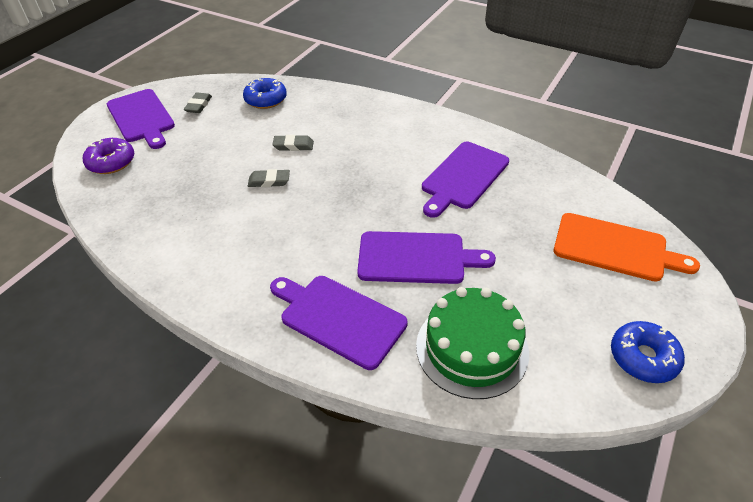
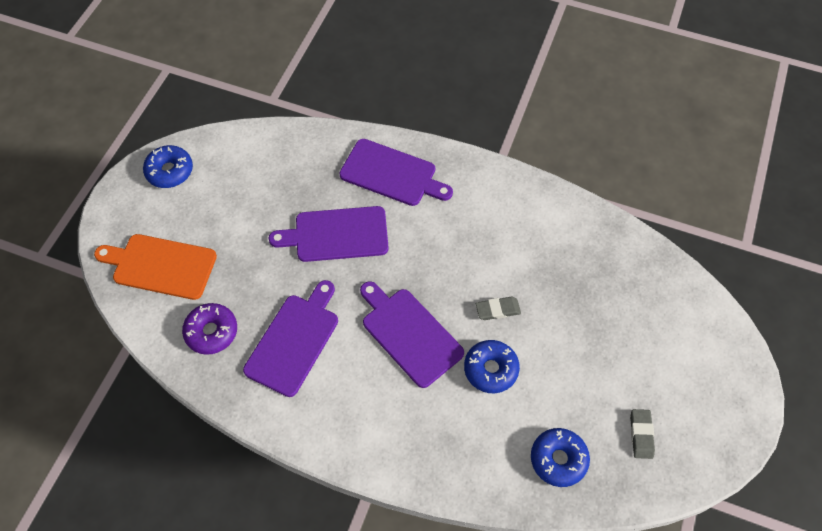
camera: 170 degrees right, 15 degrees up
(111, 162) = (680, 317): purple donut -> purple donut (211, 332)
(141, 117) = (699, 399): purple cutting board -> purple cutting board (409, 334)
(293, 146) = (490, 369): grey eraser -> blue donut
(472, 348) = (291, 163): green cake -> none

